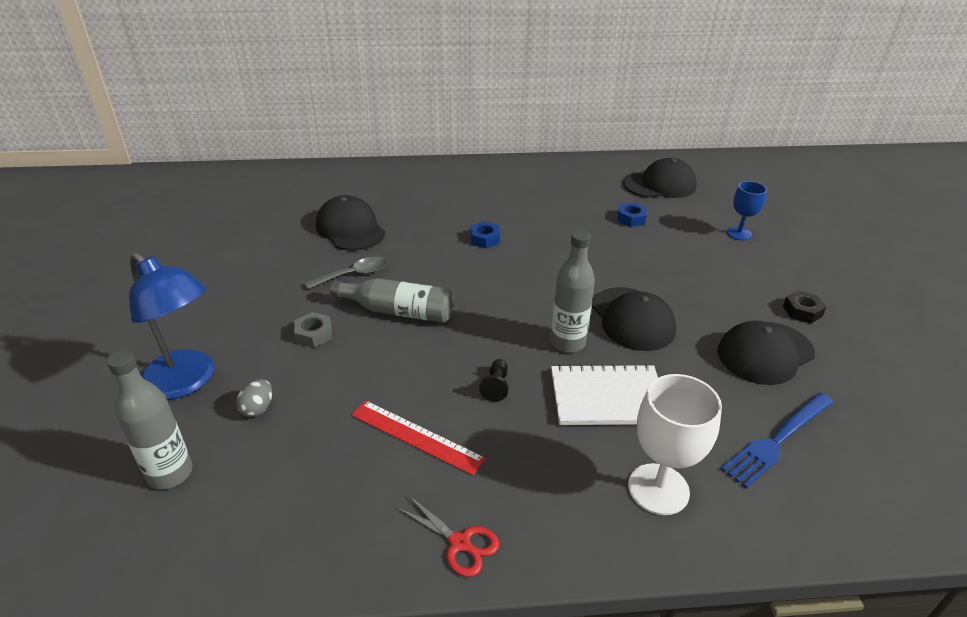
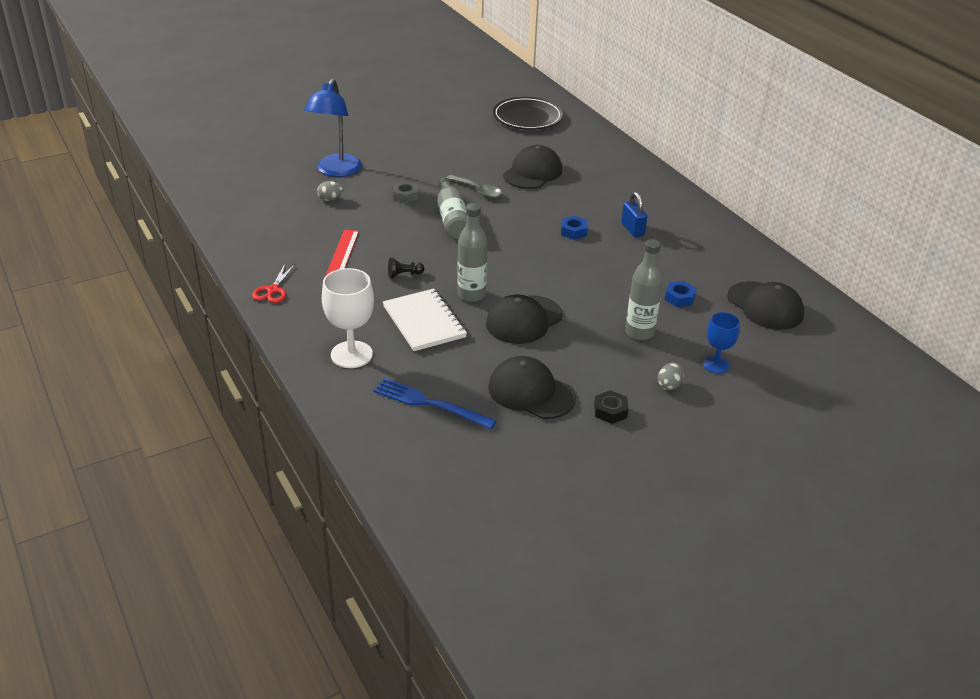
camera: 65 degrees right, 0 degrees up
(170, 473) = (270, 191): grey bottle -> grey bottle (639, 332)
(233, 198) = (527, 117): none -> black plate
(504, 206) = (632, 229): none -> blue padlock
(765, 266) = (669, 385): none -> grey egg

